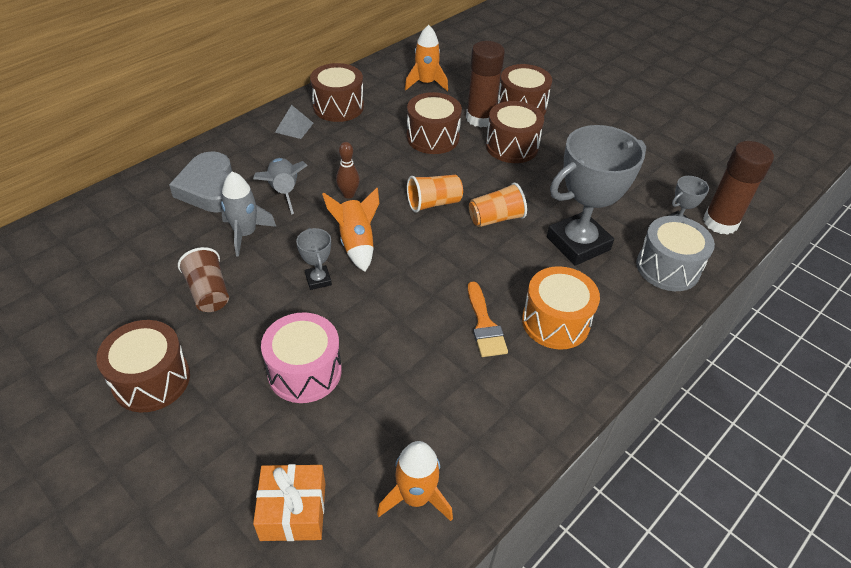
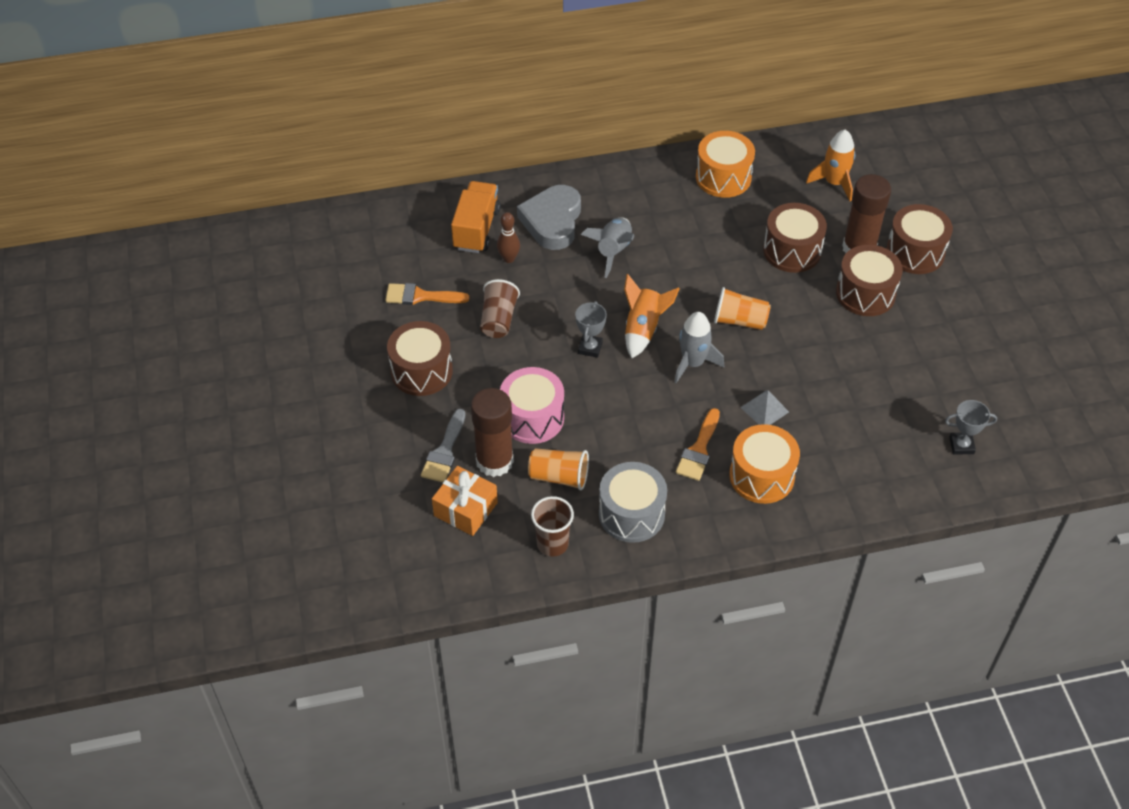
camera: 35 degrees right, 5 degrees up
(109, 305) = (420, 296): none -> orange brush
(136, 221) = (476, 229): none -> orange truck
(228, 455) = (444, 451): none -> grey brush
(245, 234) = (556, 279): grey rocket -> grey rocket (693, 363)
(294, 127) = (665, 185): grey pyramid -> grey pyramid (764, 409)
(338, 107) = (723, 177): brown drum -> orange drum
(348, 194) = (668, 279): brown bowling pin -> brown bowling pin (509, 258)
(415, 497) = (552, 544): orange rocket -> brown cup
(496, 218) = (786, 361): orange cup -> orange cup (559, 477)
(578, 243) = (844, 419): grey trophy -> none
(667, 267) = (910, 480): grey drum -> grey drum (631, 514)
(720, 222) = (1009, 464): brown glue stick -> brown glue stick (494, 461)

